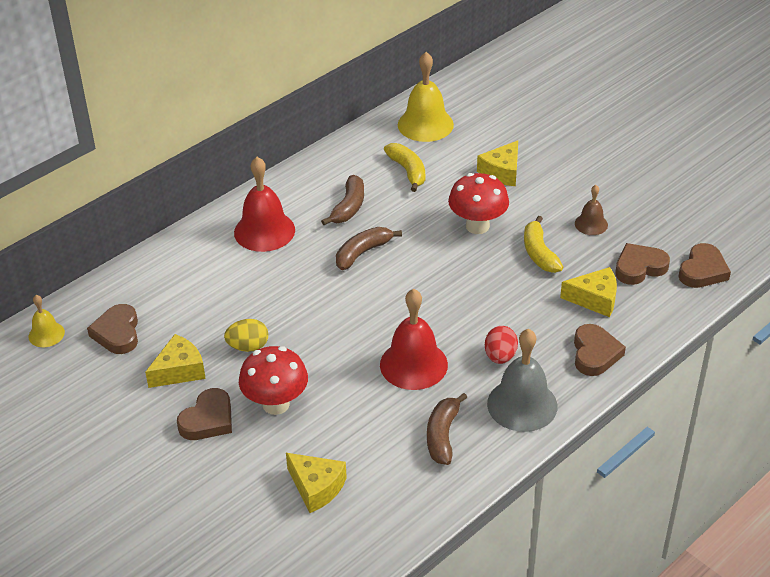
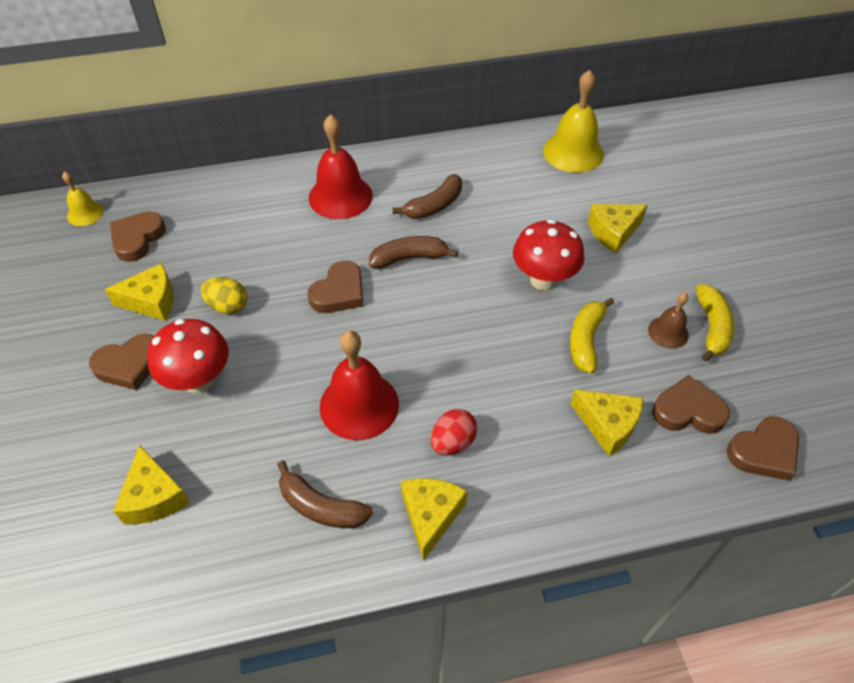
camera: 30 degrees right, 10 degrees up
(408, 171) = (519, 192): yellow banana -> yellow banana (712, 327)
(442, 435) = (320, 506): brown banana -> brown banana turned 105 degrees counterclockwise
(522, 404) = (431, 515): grey bell -> yellow cheese
(595, 354) = (559, 494): brown heart -> brown heart (339, 292)

